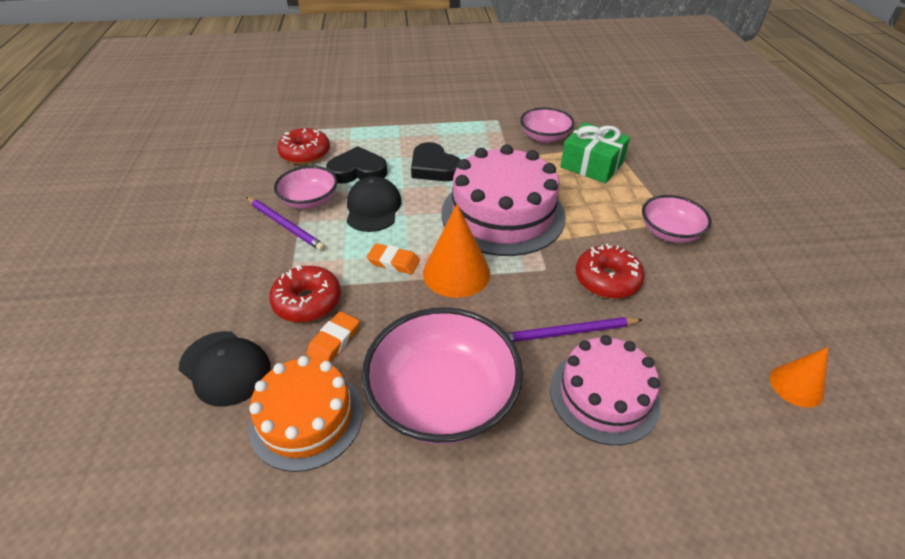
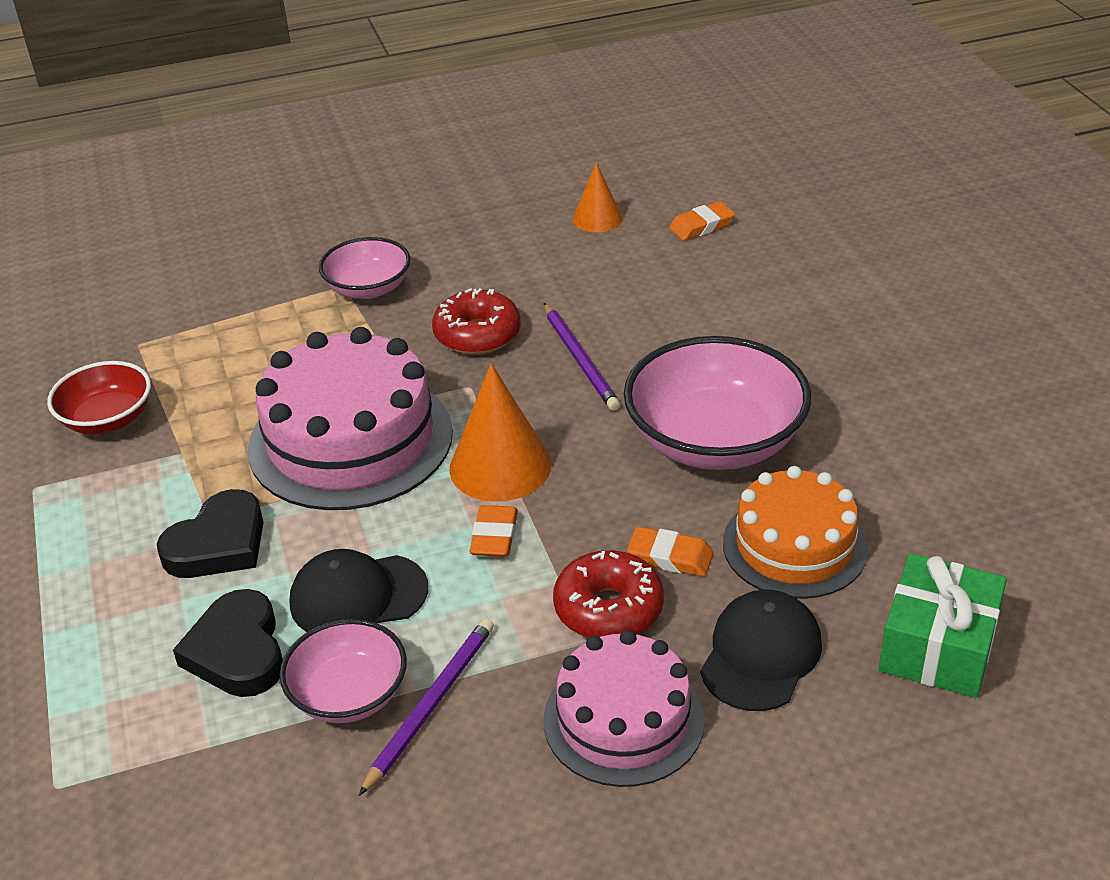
camera: 100 degrees left, 5 degrees down
(305, 154) = (172, 763): red donut -> none
(544, 137) = (107, 419): pink bowl -> red bowl
(591, 165) = (201, 361): green gift -> green gift (938, 646)
(604, 395) = (660, 329): pink cake -> pink cake (623, 720)
(798, 478) = (701, 226): none -> orange eraser

